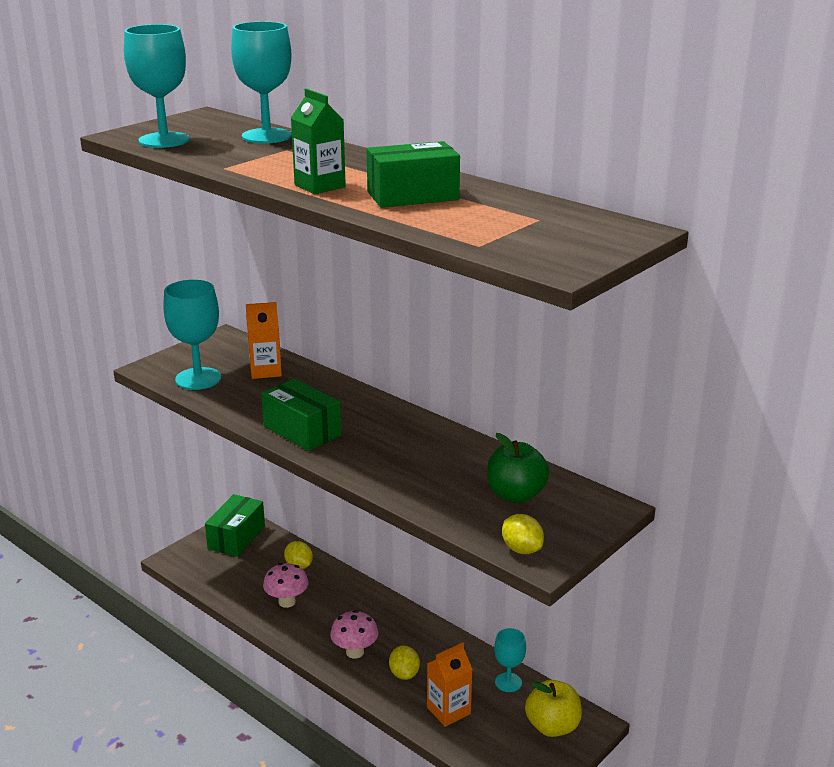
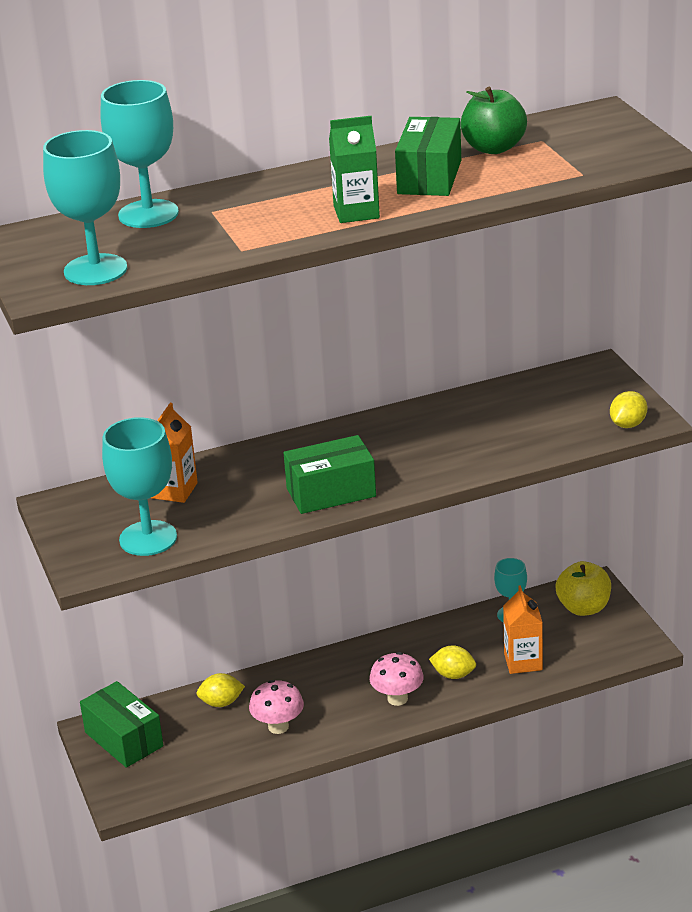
camera: 60 degrees left, 5 degrees up
(516, 495) = (544, 405): green apple -> green apple (493, 148)
(521, 549) = (628, 424): yellow lemon -> yellow lemon turned 45 degrees counterclockwise

